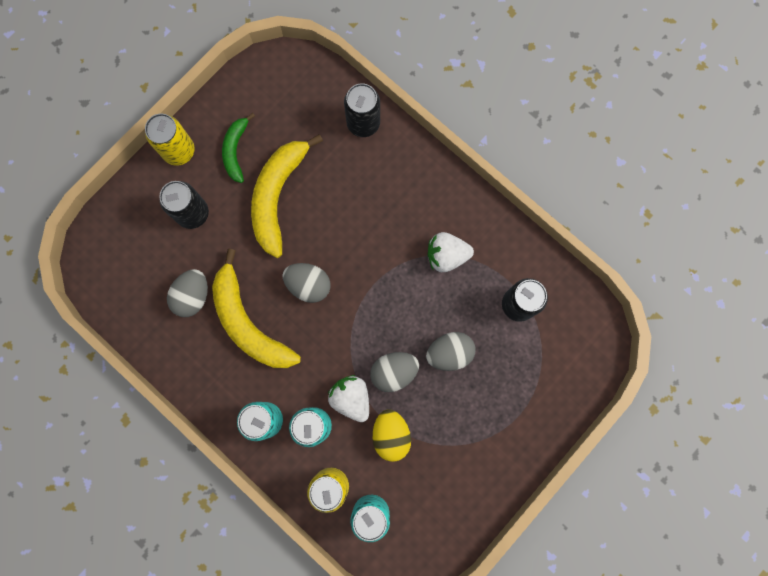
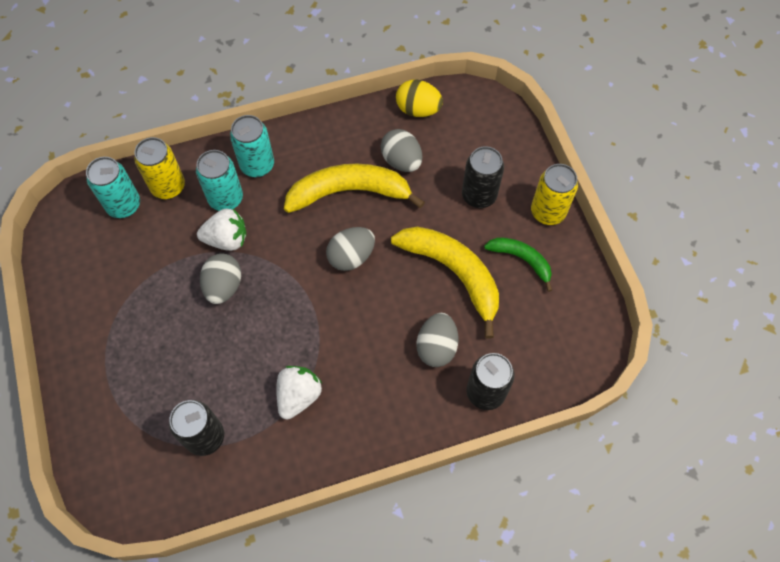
camera: 120 degrees right, 15 degrees down
(391, 435) = (172, 254): yellow egg -> yellow egg (418, 109)
(449, 353) = (206, 344): grey egg -> grey egg (436, 347)

